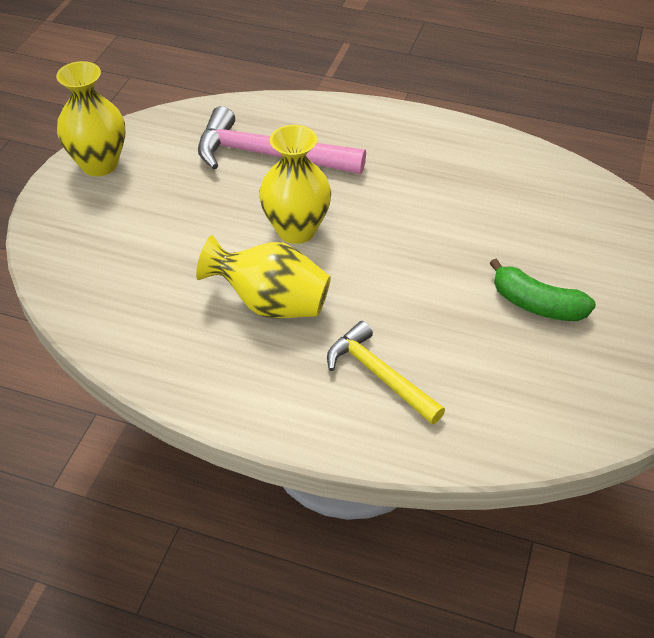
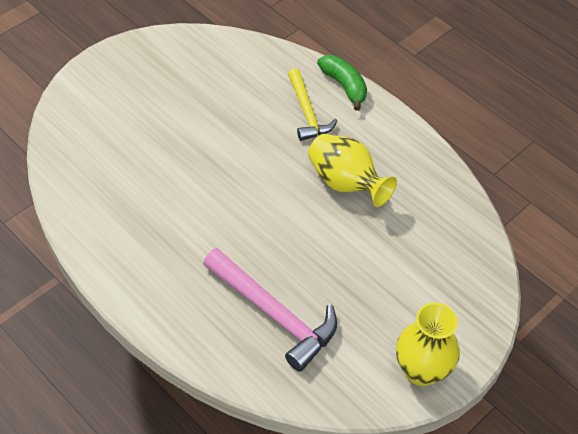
camera: 155 degrees left, 5 degrees up
(296, 230) = (295, 232): yellow vase -> none
(536, 304) = (180, 112): green banana -> green banana (344, 86)

